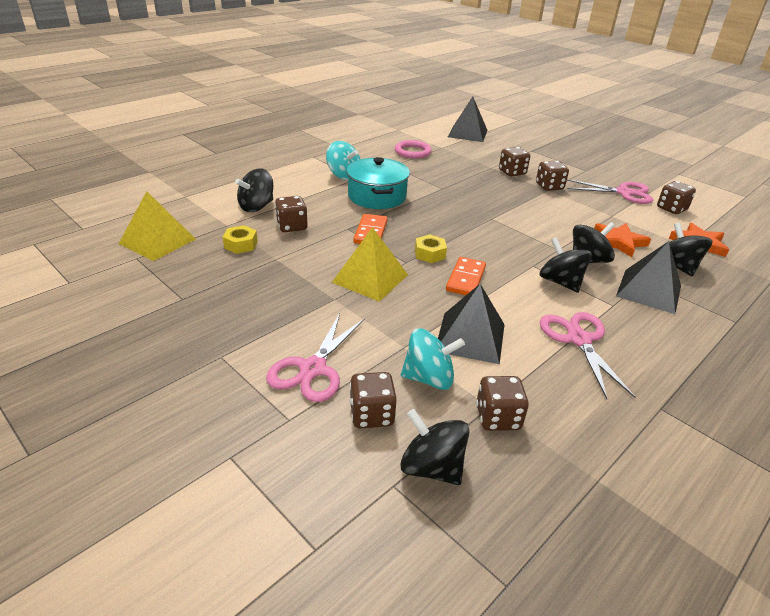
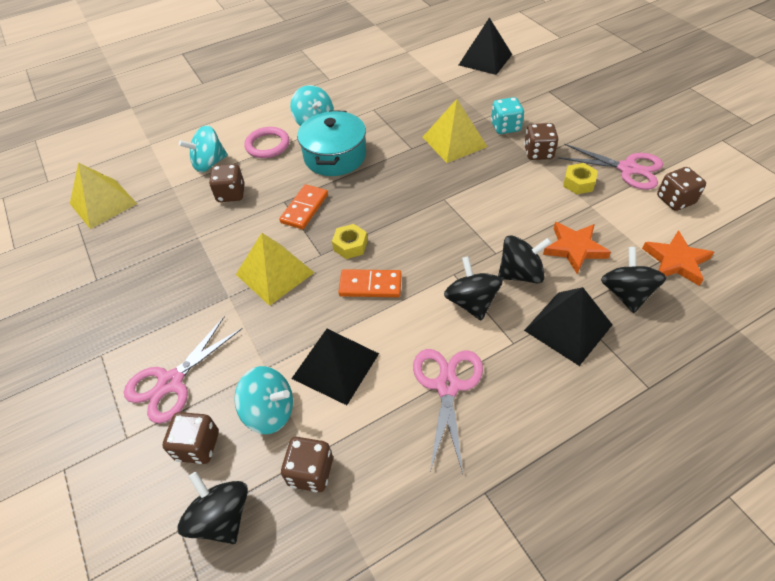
camera: 20 degrees right, 15 degrees up
(241, 244) = (173, 215): yellow nut -> yellow nut (578, 183)
(256, 207) = (209, 163): black spinning top -> turquoise spinning top
(412, 152) = (406, 89): pink ring -> pink ring (267, 145)
(465, 279) = (370, 285): orange domino -> orange domino turned 60 degrees clockwise
(476, 183) = (454, 142): none -> yellow pyramid
(512, 172) = (505, 127): brown dice -> turquoise dice

